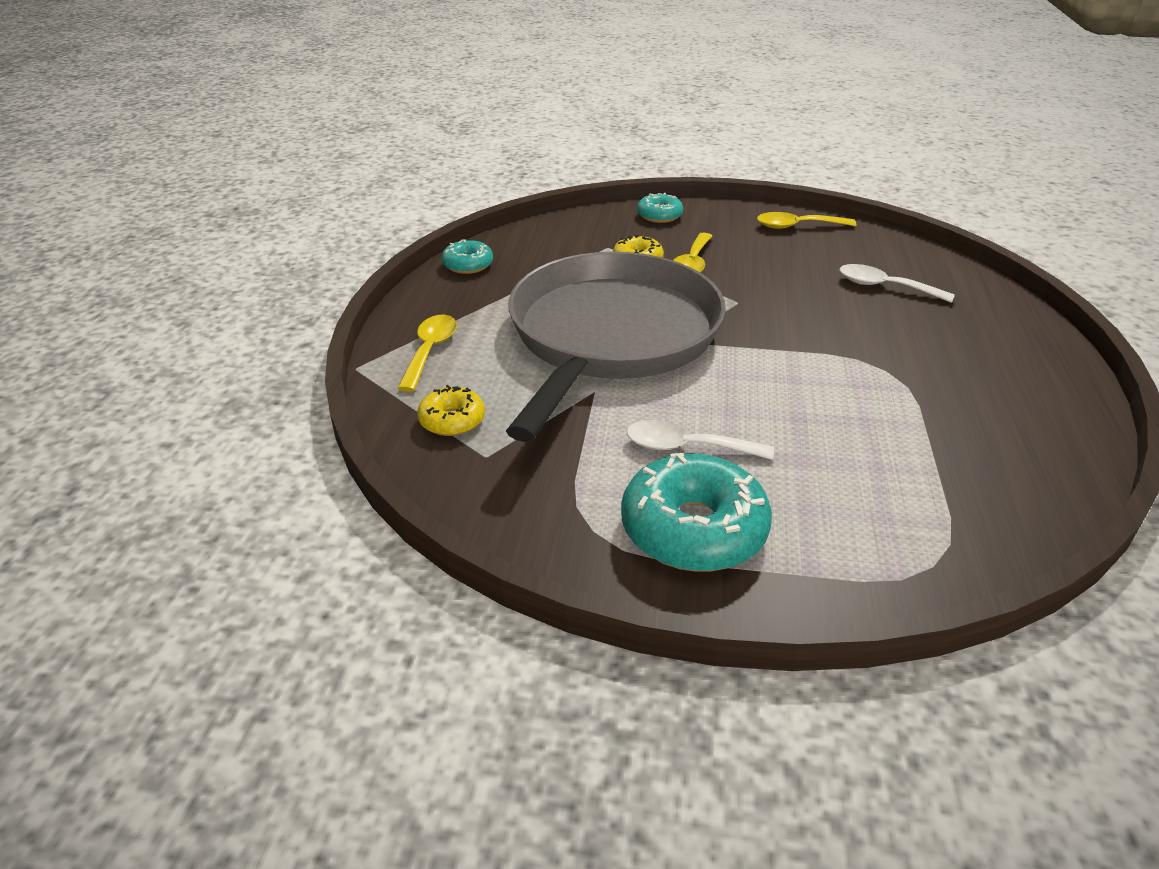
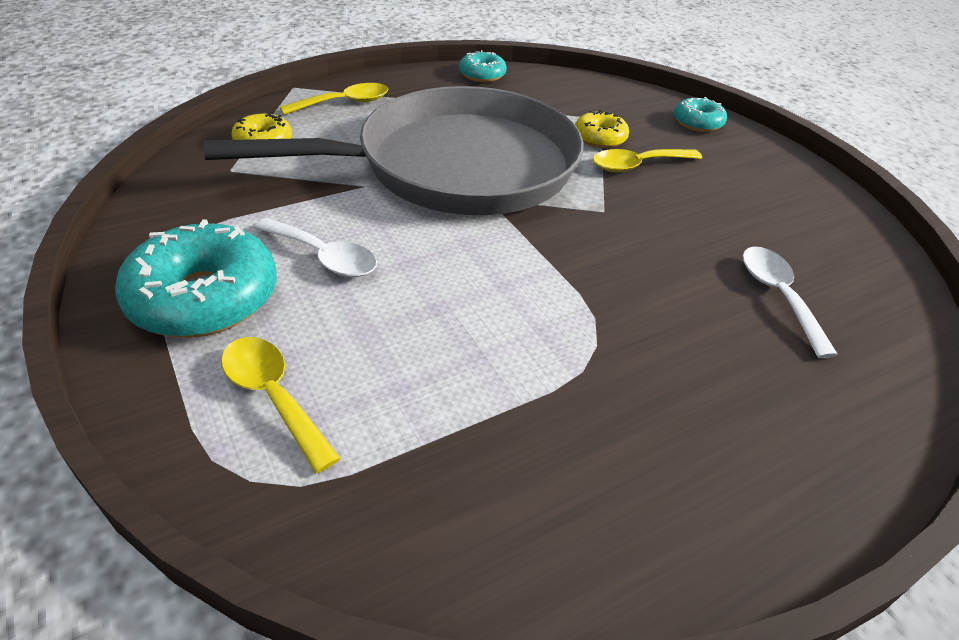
camera: 50 degrees right, 5 degrees up
(686, 447) = (324, 257): white spoon -> white spoon turned 150 degrees clockwise
(797, 226) = (813, 200): yellow spoon -> yellow spoon (273, 396)

